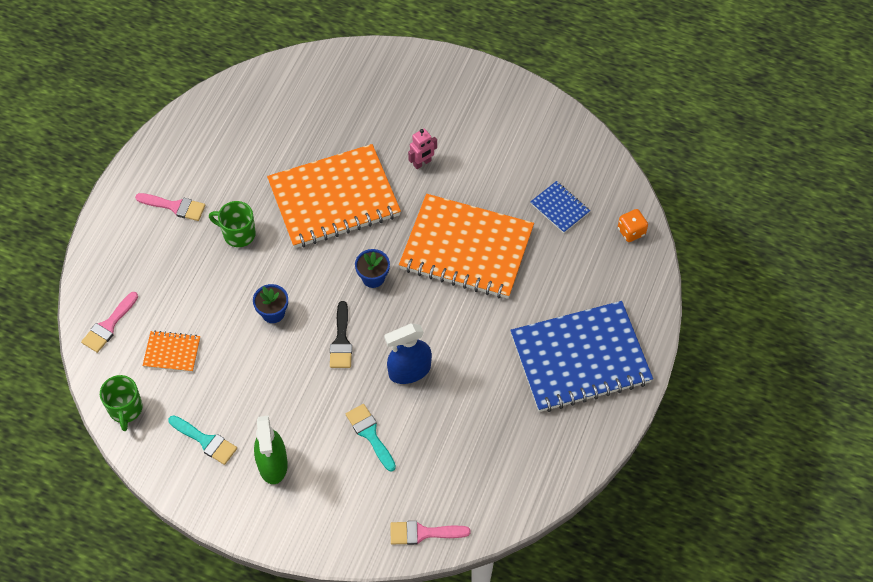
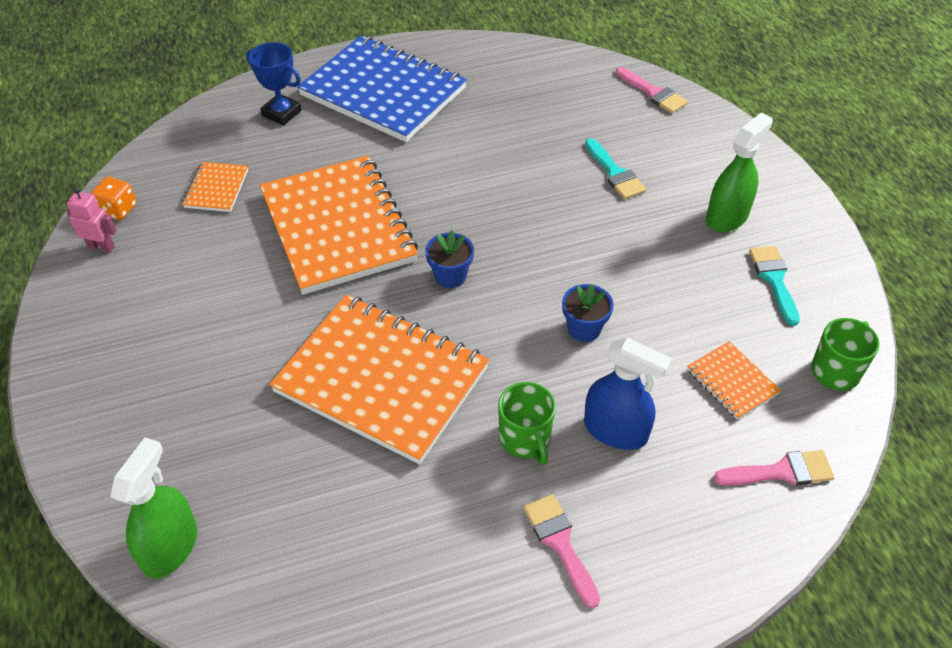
camera: 130 degrees left, 10 degrees down
(323, 69) = (170, 547): none -> green spray bottle
(341, 341) = (549, 253): black brush -> none
(370, 434) = (615, 173): turquoise brush -> turquoise brush turned 45 degrees counterclockwise
(409, 371) = (522, 186): blue spray bottle -> blue spray bottle (615, 430)
(422, 163) = (252, 332): pink robot -> pink robot (101, 247)
(560, 208) = (216, 189): blue notebook -> orange notebook
(609, 284) = (281, 113): none -> blue trophy
(631, 231) = (202, 128): orange dice -> orange dice (118, 209)

